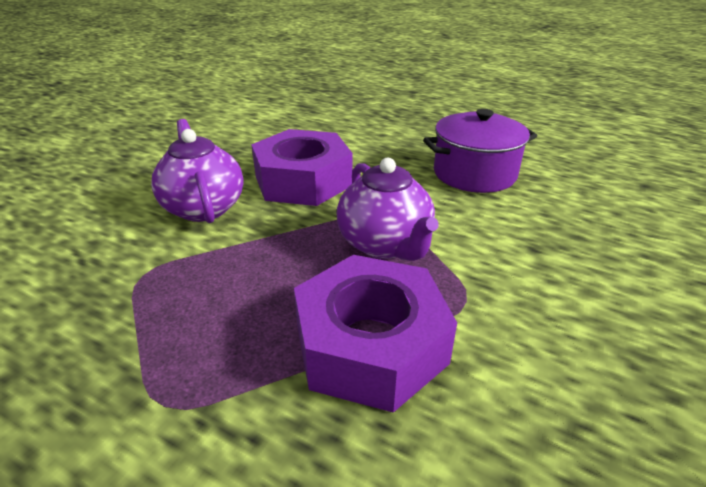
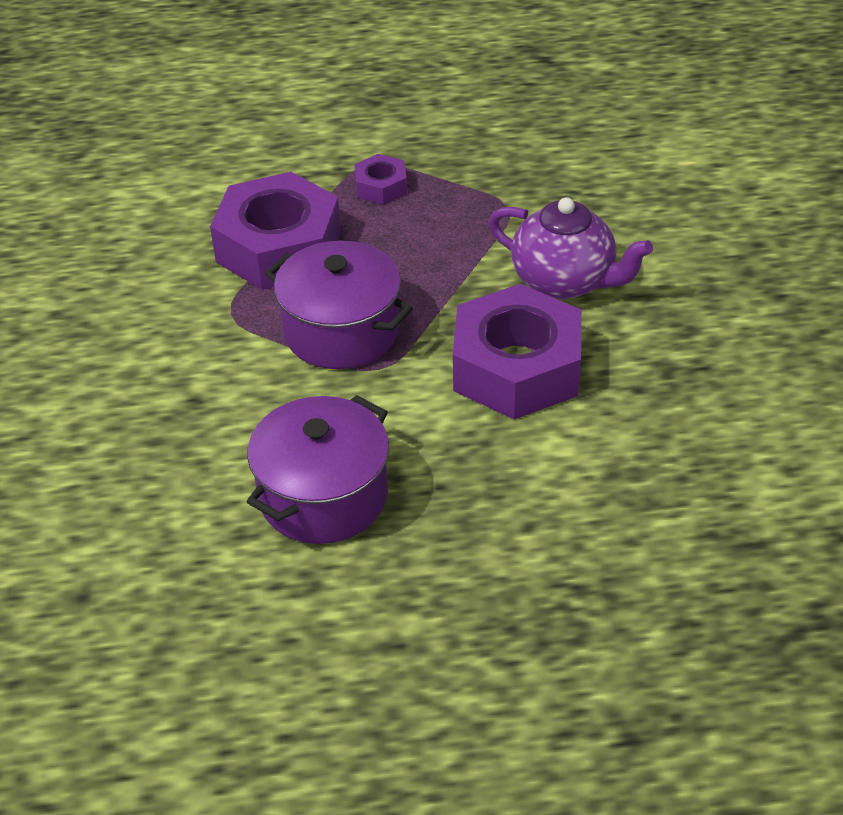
camera: 145 degrees right, 10 degrees up
(199, 360) = (381, 187): none -> purple nut
(385, 244) = (341, 331): purple teapot -> purple pot

